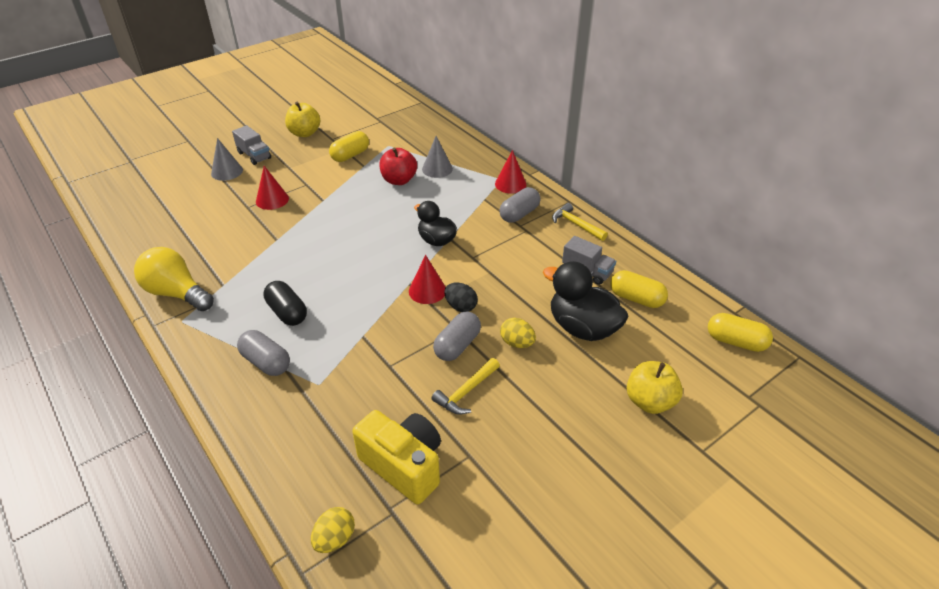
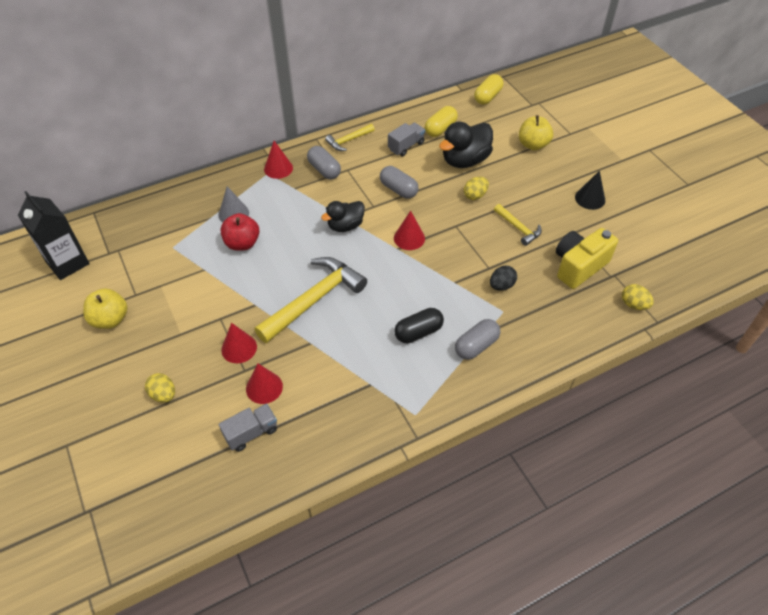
camera: 80 degrees left, 10 degrees up
(177, 293) = (374, 422): yellow light bulb -> none
(227, 171) = (163, 394): grey cone -> yellow egg
(227, 220) = (264, 387): none -> red cone
(254, 155) = (139, 368): grey truck -> grey truck (251, 433)
(330, 234) = (314, 299): none -> yellow hammer
(350, 155) = (179, 279): yellow capsule -> none
(363, 103) = (67, 263): none -> black carton
(457, 345) = (473, 227): grey capsule -> grey capsule (398, 189)
(460, 306) = (431, 220): black egg -> black egg (501, 285)
(552, 480) = (590, 198): none -> black cone

